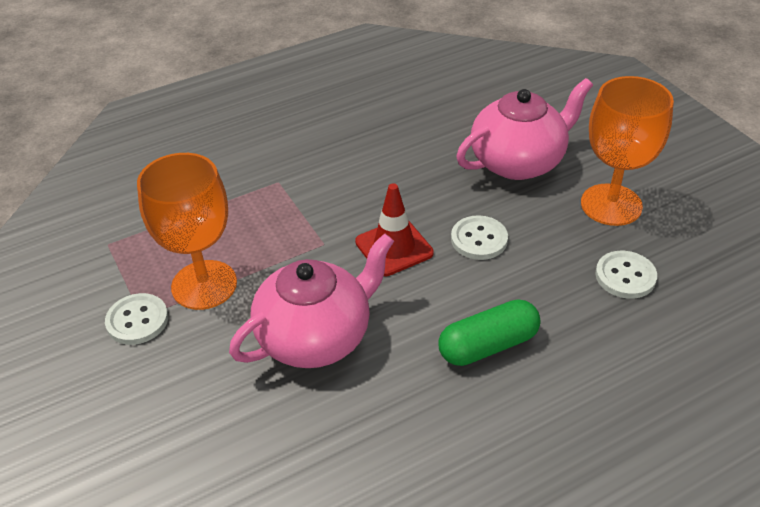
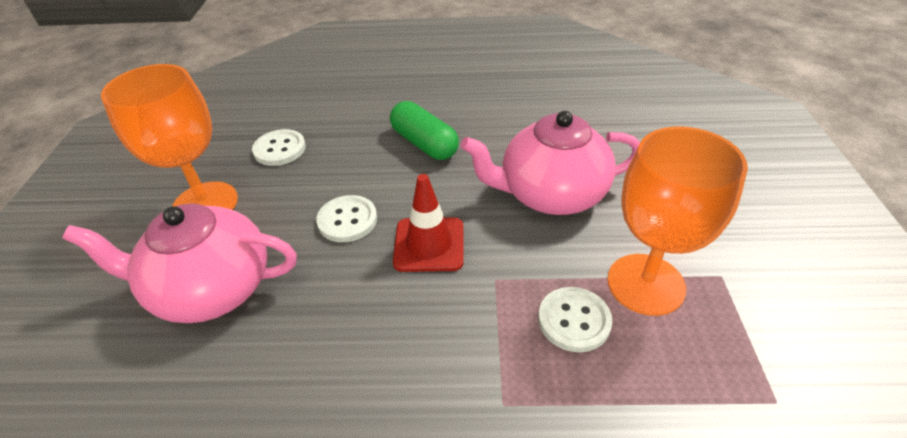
camera: 150 degrees left, 0 degrees up
(137, 320) = (726, 272): white button -> white button (574, 320)
(488, 345) = (424, 143): green capsule -> green capsule turned 45 degrees clockwise

